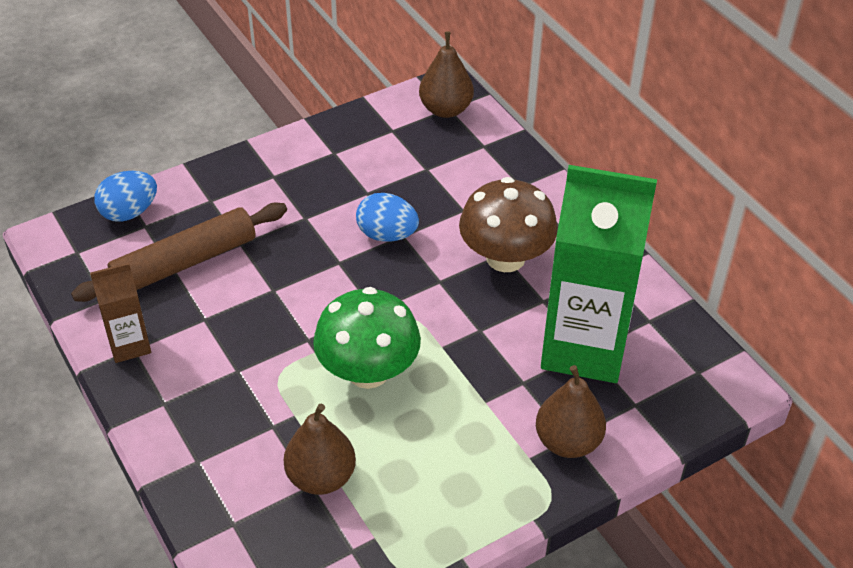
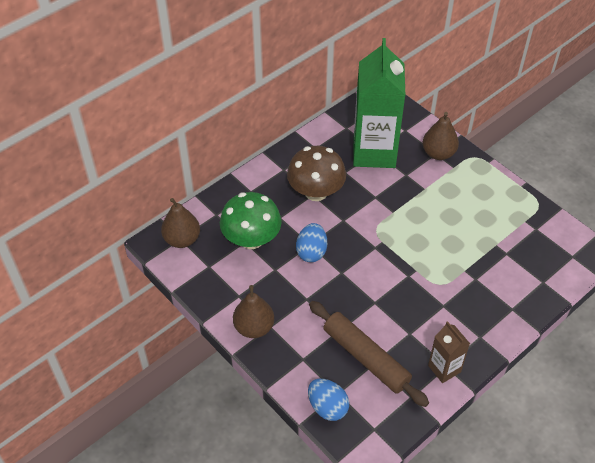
camera: 100 degrees left, 5 degrees up
(321, 477) = (500, 249): brown pear -> brown pear (254, 327)
(368, 371) = (422, 242): green mushroom -> green mushroom (251, 239)

